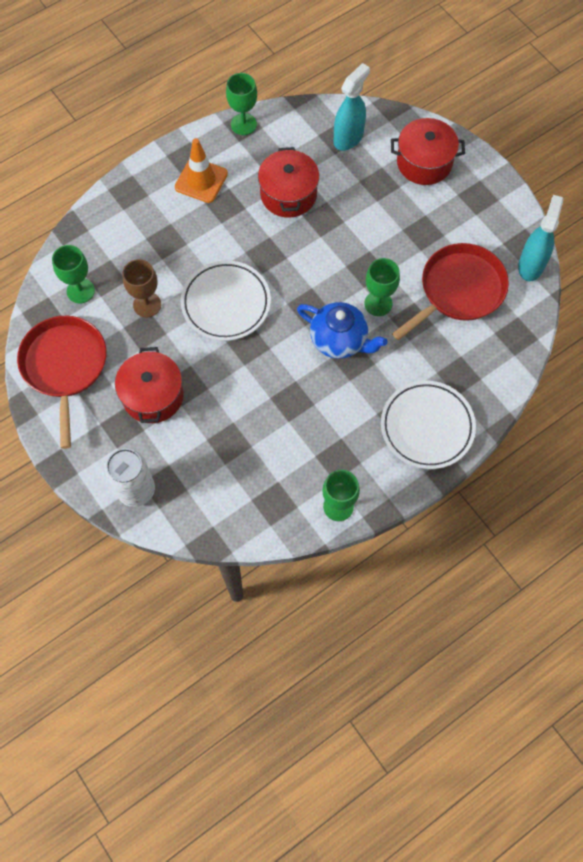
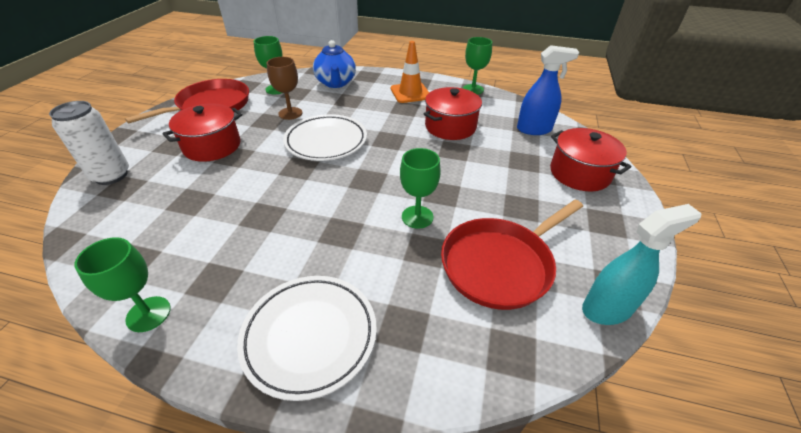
camera: 50 degrees right, 25 degrees down
(339, 340) = (354, 213): blue teapot -> blue teapot (336, 83)
(348, 138) = (534, 129): turquoise spray bottle -> blue spray bottle
(459, 290) = (500, 264): red pan -> red pan turned 135 degrees clockwise

